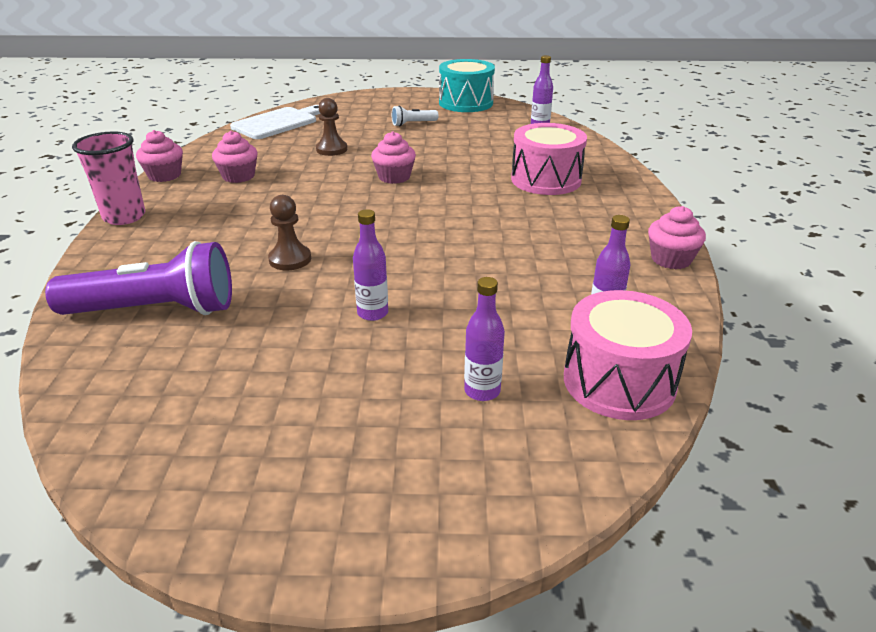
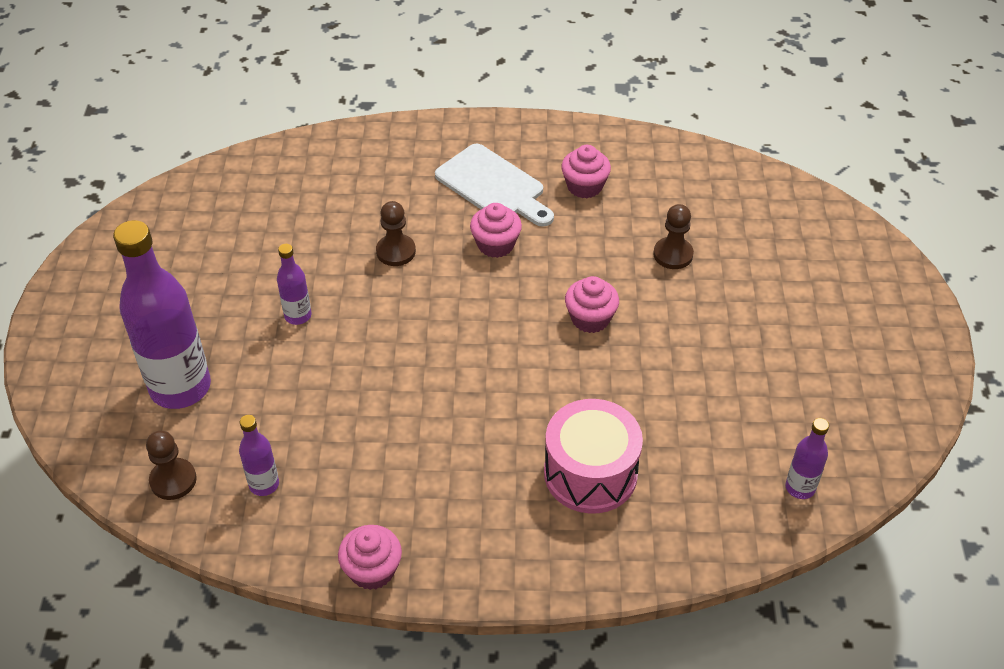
camera: 90 degrees right, 15 degrees up
(124, 217) = (485, 126): pink cup -> none
(156, 310) = (320, 184): purple flashlight -> none
(164, 175) = (583, 131): pink cupcake -> pink cupcake (495, 244)
(278, 123) = (760, 194): white cutting board -> white cutting board (493, 186)
(413, 124) = (782, 332): white flashlight -> none
(466, 103) = (893, 396): turquoise drum -> none
(482, 391) = (180, 387): purple bottle -> purple bottle, size x2.16
(619, 381) = (173, 480): pink drum -> brown pawn

